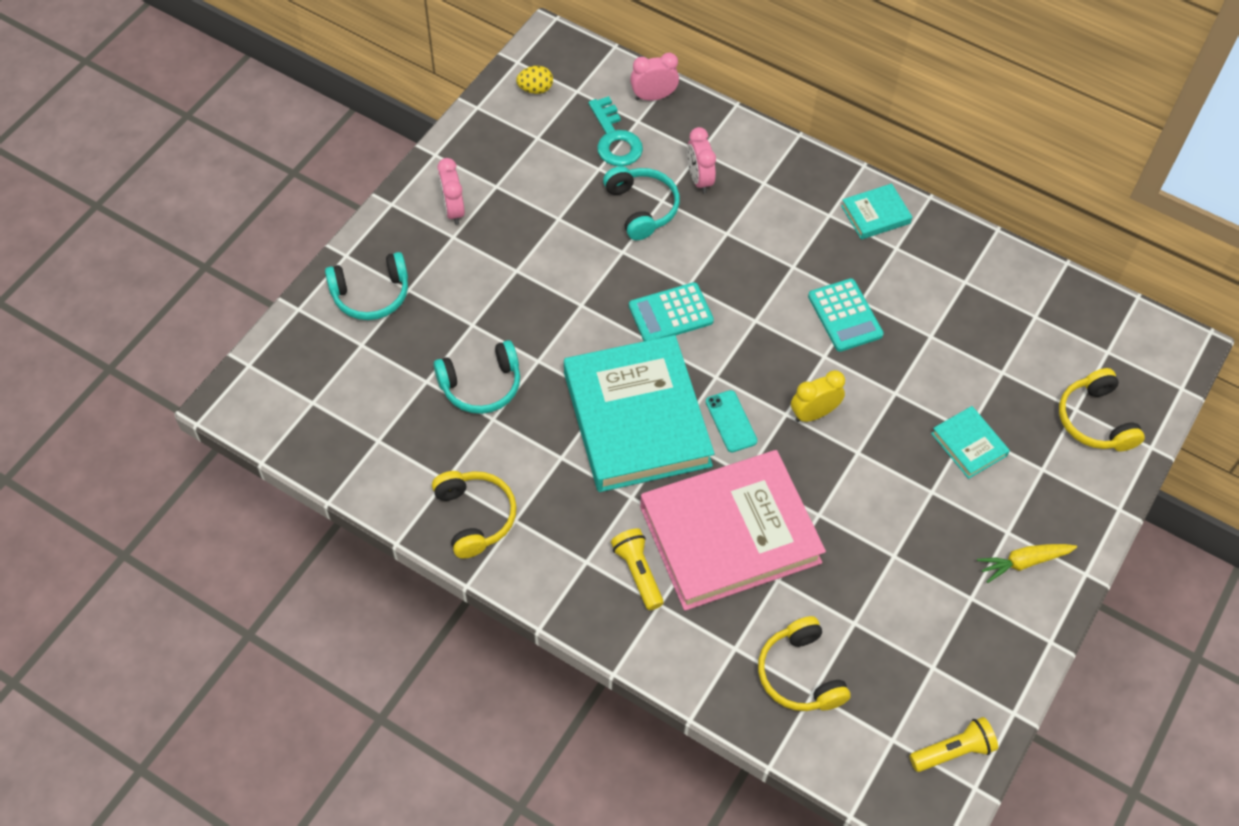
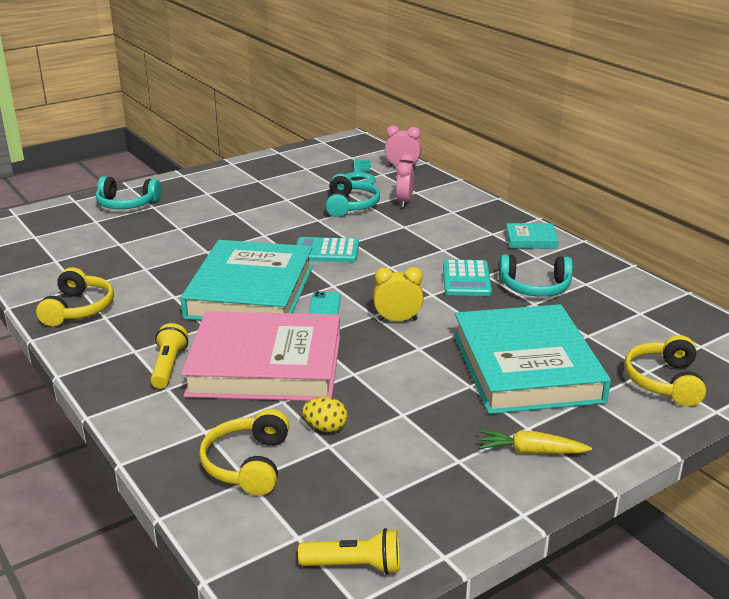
camera: 25 degrees right, 30 degrees down
(453, 210) = (219, 184): pink clock -> none
(481, 385) = (154, 253): turquoise headphones -> turquoise headphones (535, 287)
(535, 89) = (324, 152): yellow egg -> yellow egg (325, 428)
(969, 444) = (526, 367): turquoise book -> turquoise book, size x2.36

